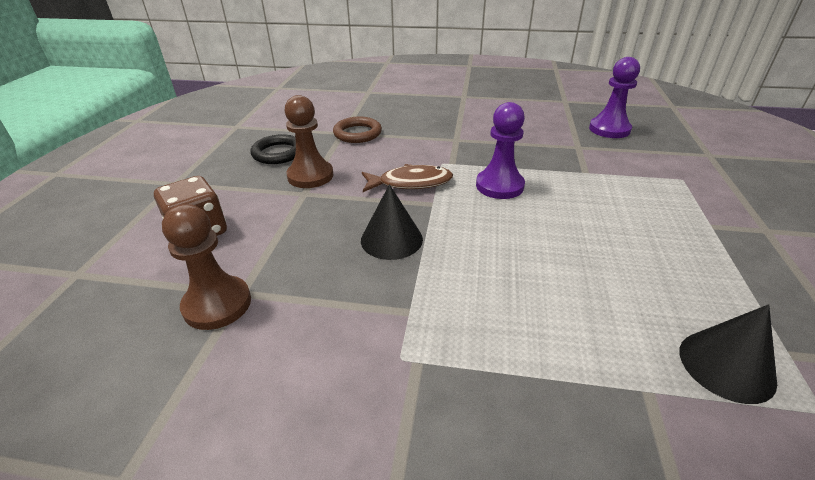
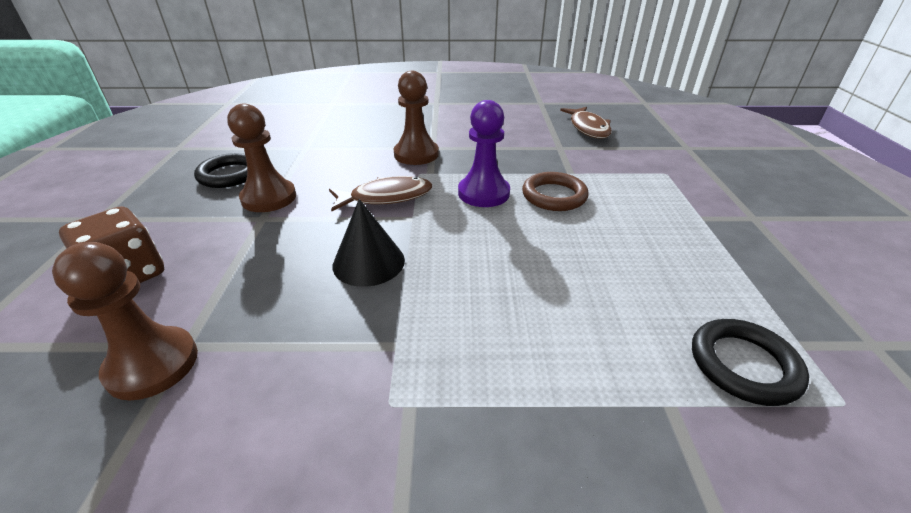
camera: 10 degrees left, 0 degrees up
(357, 133) = (322, 147): brown ring -> brown ring (554, 196)
(441, 145) = (416, 154): none -> brown pawn
(609, 129) = (588, 128): purple pawn -> brown fish
(726, 365) = (743, 365): black cone -> black ring

